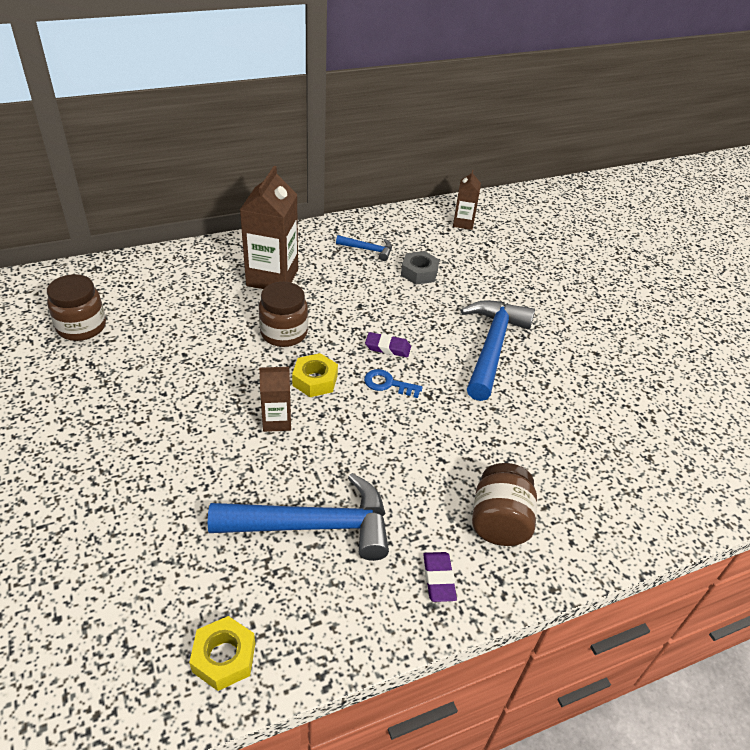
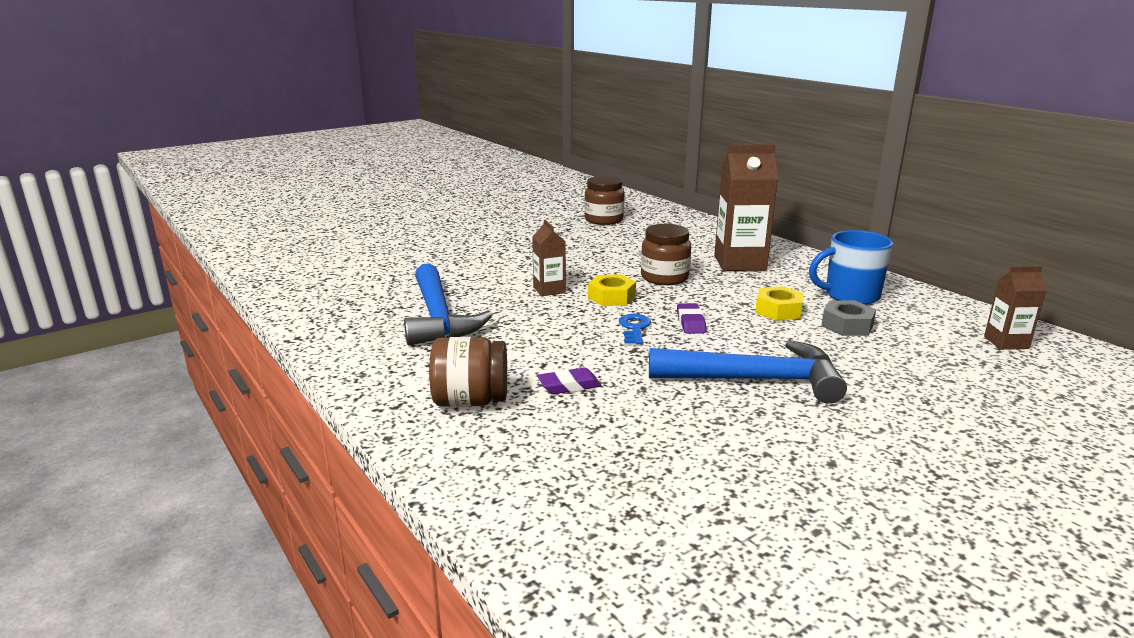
camera: 80 degrees right, 20 degrees down
(224, 657) = (315, 305): yellow nut -> yellow nut (778, 310)
(368, 250) = (850, 296): blue hammer -> blue mug
(438, 579) = (392, 374): purple eraser -> purple eraser (569, 386)

